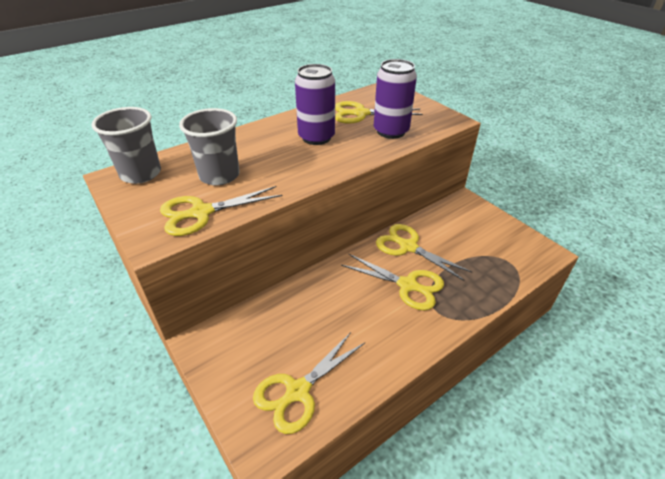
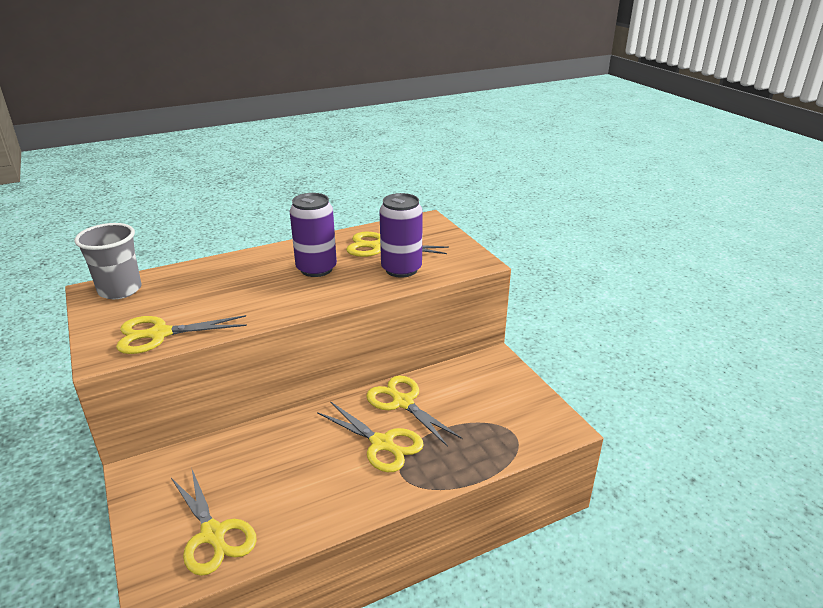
camera: 10 degrees right, 10 degrees down
(219, 175) = (196, 299): grey cup -> none
(297, 391) = (213, 534): yellow scissors -> yellow scissors turned 90 degrees counterclockwise

